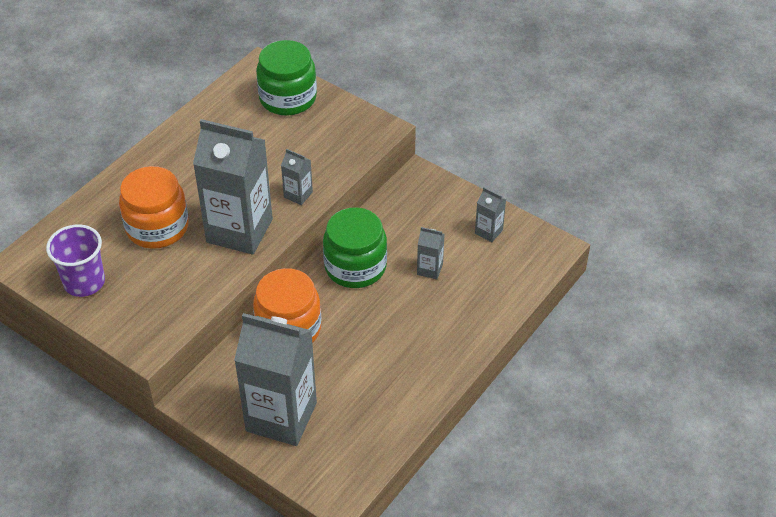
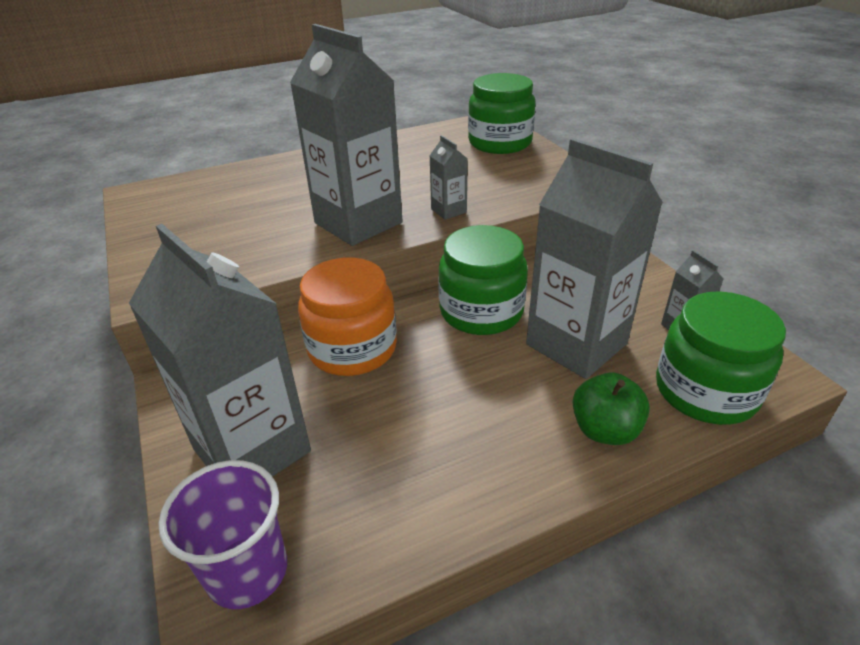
camera: 30 degrees right, 10 degrees down
(84, 282) = (167, 221): purple cup -> purple cup (247, 571)
(157, 227) = (282, 199): orange jar -> none
(430, 269) = (576, 344): grey carton -> grey carton, size x2.37
(471, 322) = (605, 430): none -> green apple
(516, 274) = (705, 391): none -> green jar

